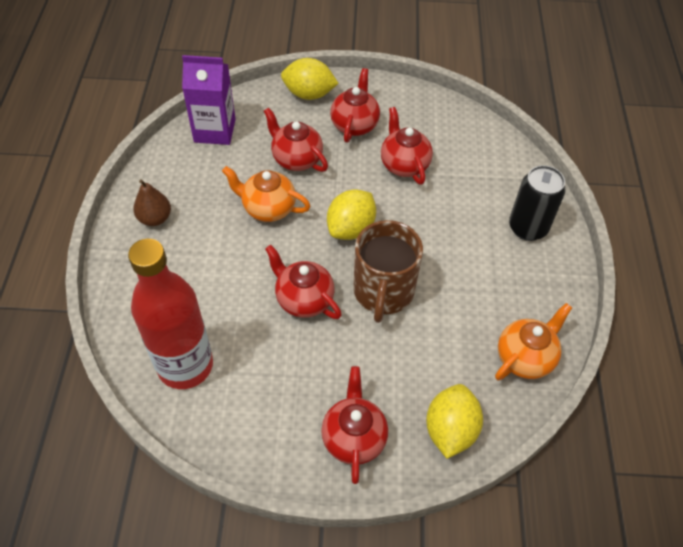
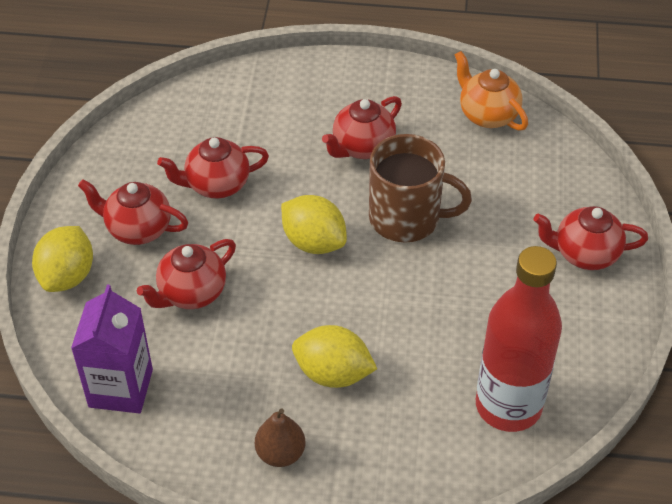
camera: 85 degrees left, 5 degrees down
(268, 208) = (274, 324): orange teapot -> none
(303, 299) = (416, 291): red teapot -> red teapot (362, 147)
(450, 430) = (570, 179): yellow lemon -> yellow lemon (333, 373)
(527, 228) = (324, 89): black can -> none

